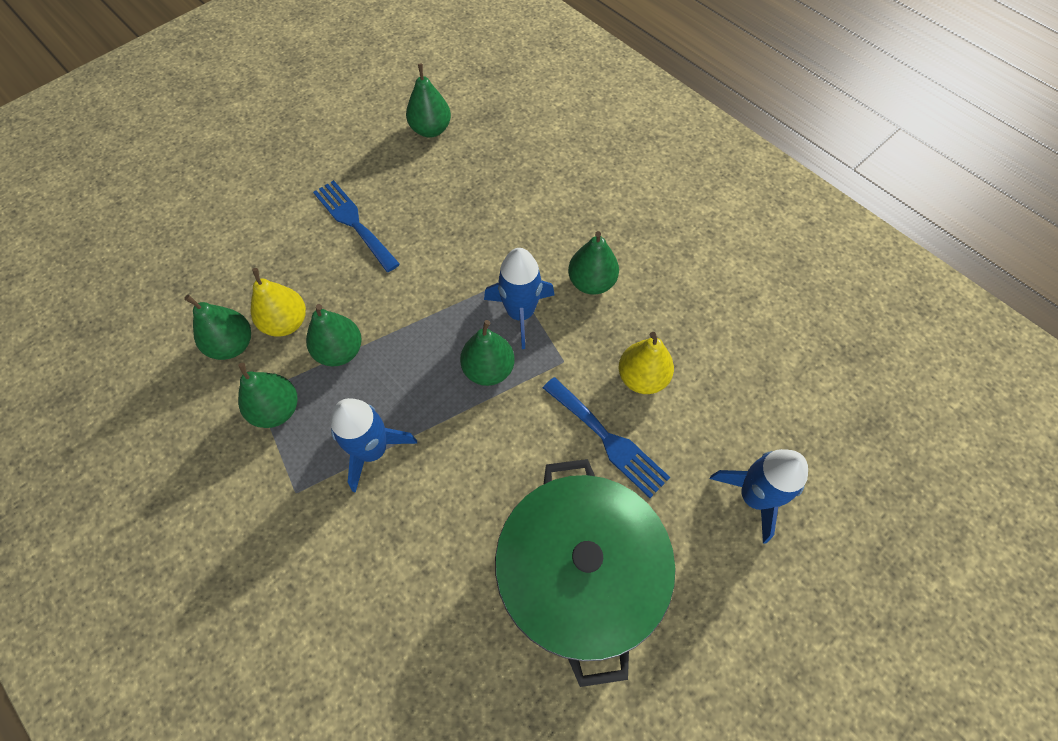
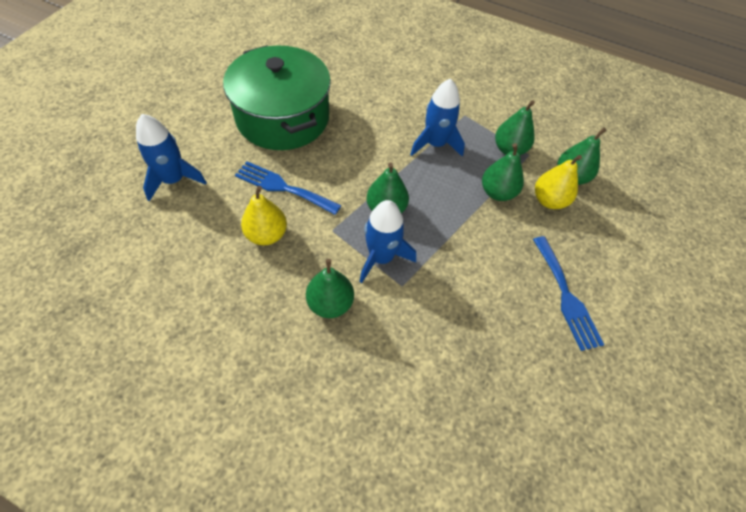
camera: 155 degrees right, 5 degrees down
(354, 222) = (566, 296): blue fork -> blue fork turned 45 degrees clockwise
(431, 129) = (576, 440): green pear -> none

